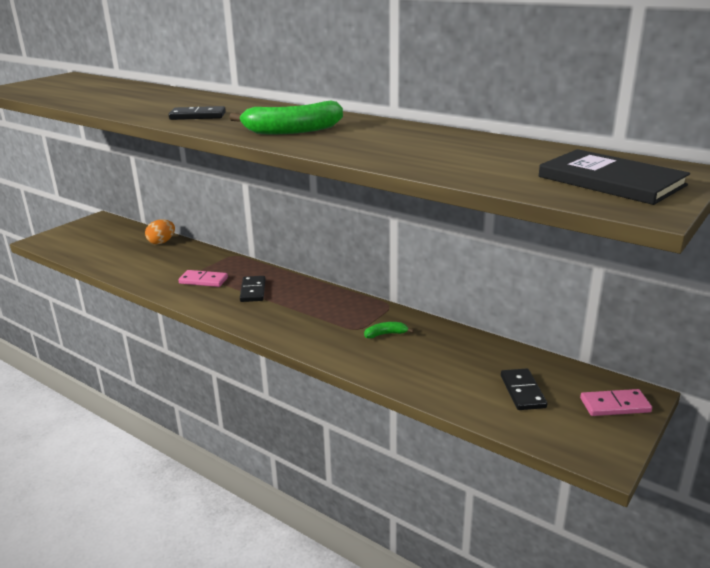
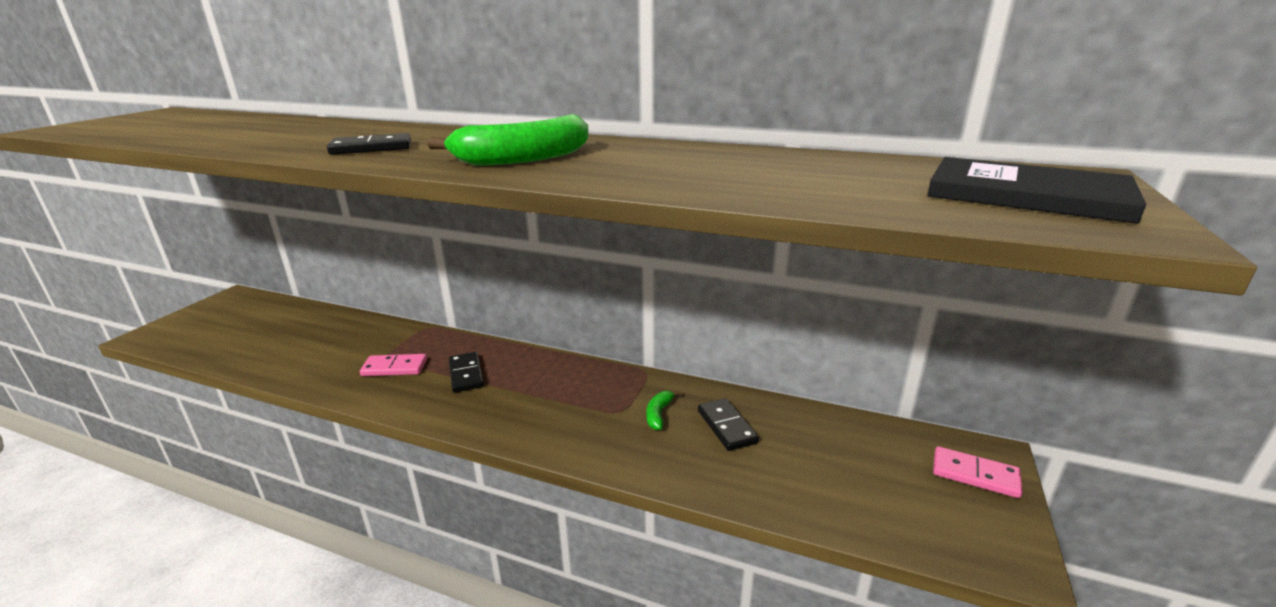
camera: 15 degrees left, 0 degrees up
(161, 242) = (326, 320): orange egg -> none
(386, 334) = (658, 414): green banana -> green banana turned 45 degrees counterclockwise
(523, 391) = (862, 473): black domino -> black domino (727, 426)
(615, 405) = (975, 474): pink domino -> pink domino turned 45 degrees clockwise

